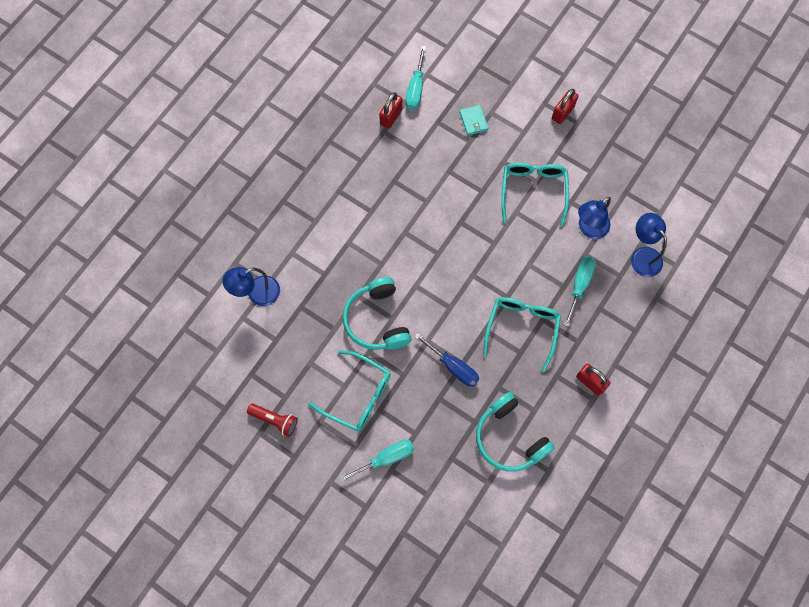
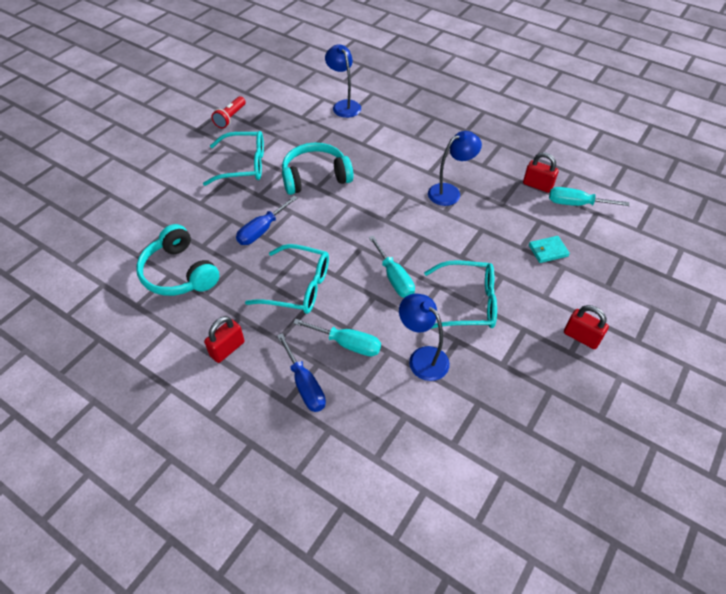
camera: 90 degrees right, 20 degrees down
(358, 395) = (243, 165): turquoise glasses -> turquoise glasses turned 120 degrees counterclockwise
(386, 458) = (181, 183): turquoise screwdriver -> turquoise screwdriver (394, 278)
(509, 438) = (179, 273): turquoise headphones -> turquoise headphones turned 90 degrees counterclockwise
(620, 317) = (305, 385): none -> blue screwdriver
(642, 256) = (388, 416): blue lamp -> blue lamp (450, 192)

